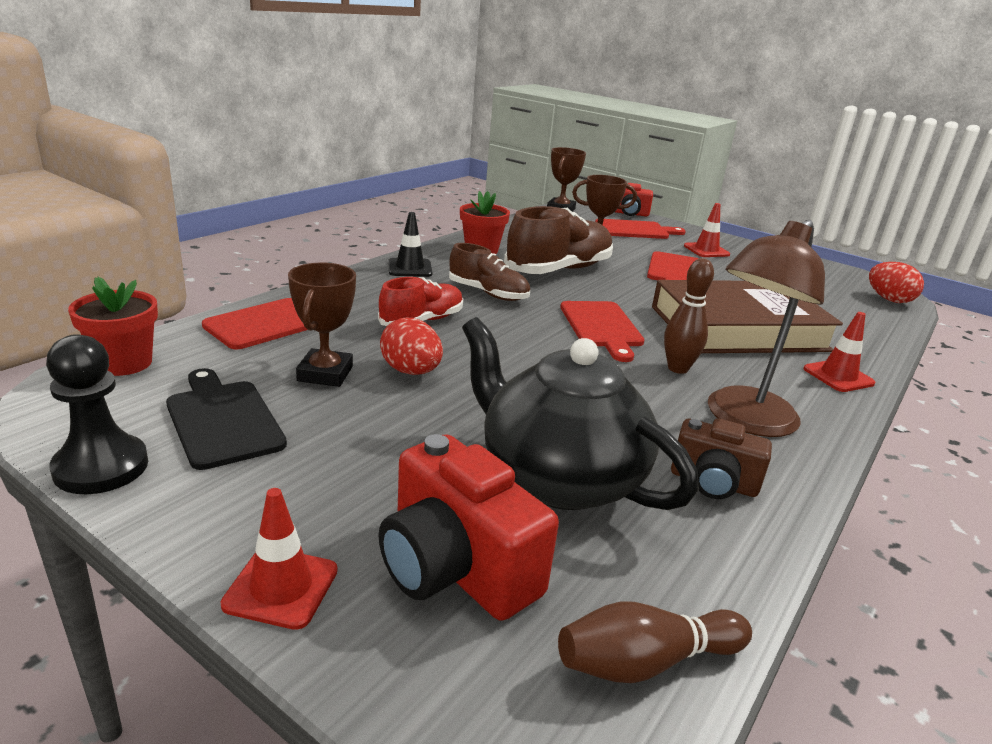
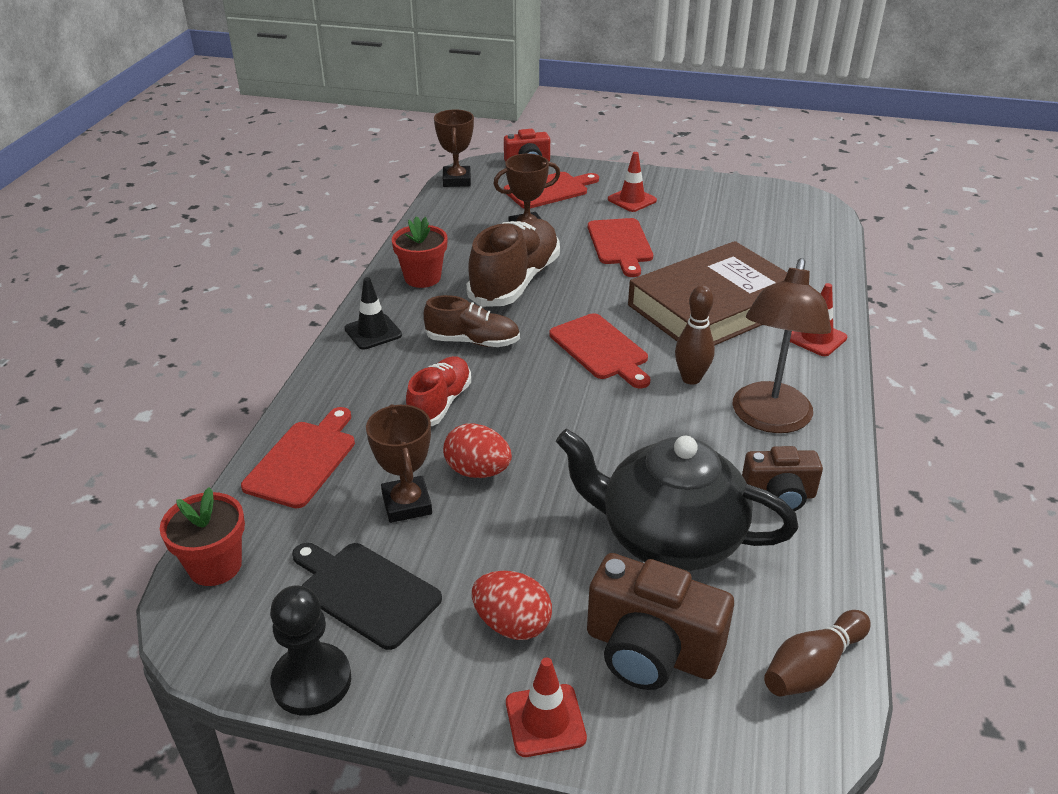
camera: 20 degrees left, 10 degrees up
(456, 568) = (650, 650): red camera -> brown camera
(889, 299) = (817, 218): red egg -> red egg (512, 624)

